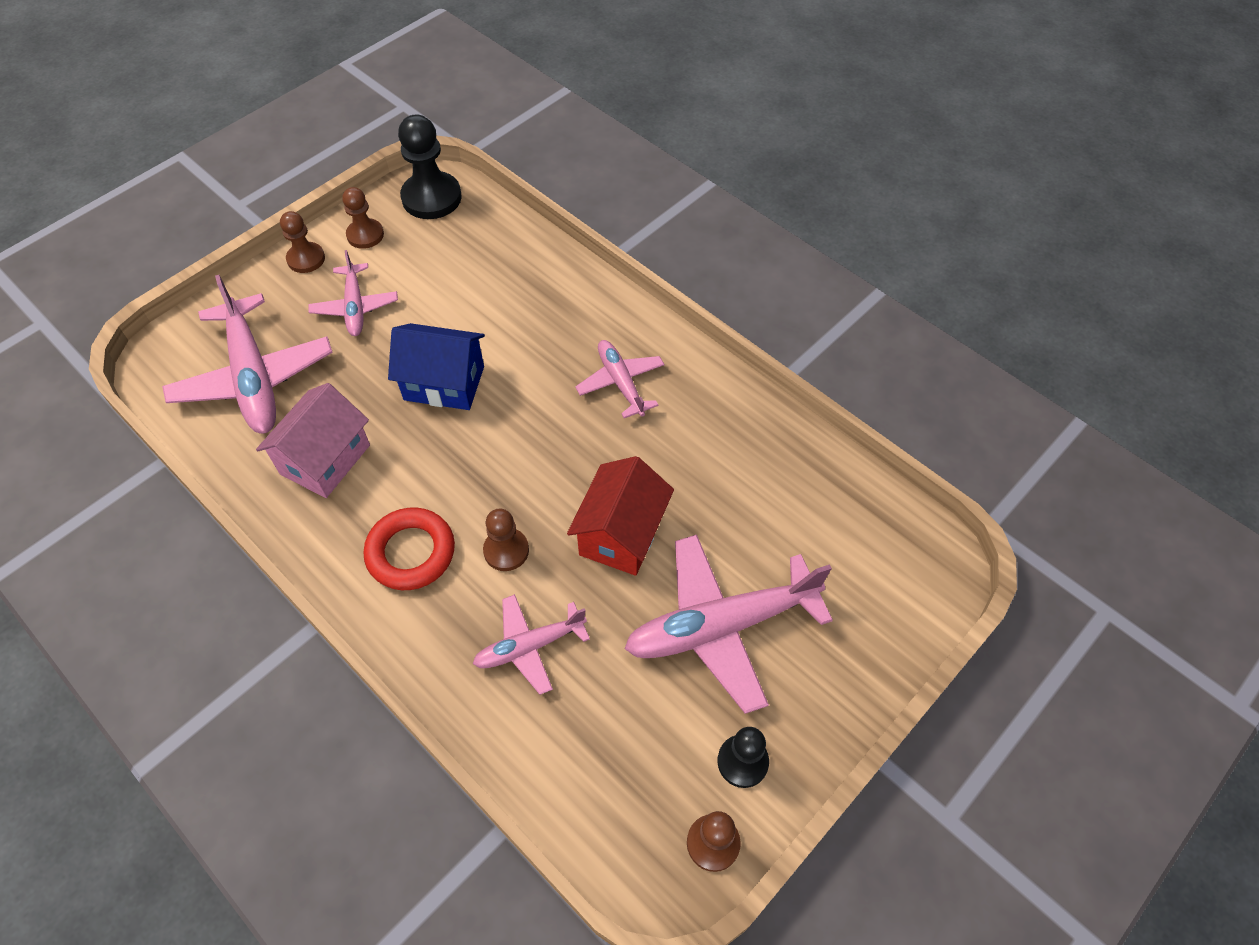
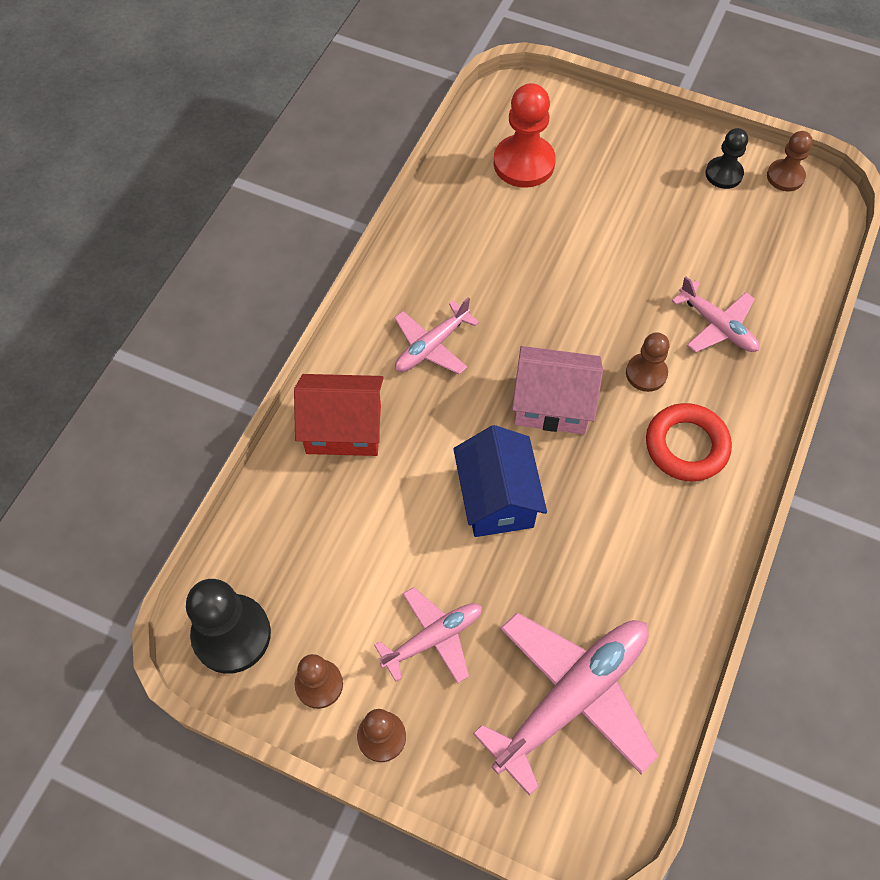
camera: 110 degrees left, 5 degrees up
(325, 459) = (633, 567): pink house -> pink house (552, 404)
(621, 534) = (588, 296): red house -> red house (343, 429)
(720, 626) = (632, 210): pink plane -> none
(827, 538) = (524, 163): none -> red pawn

